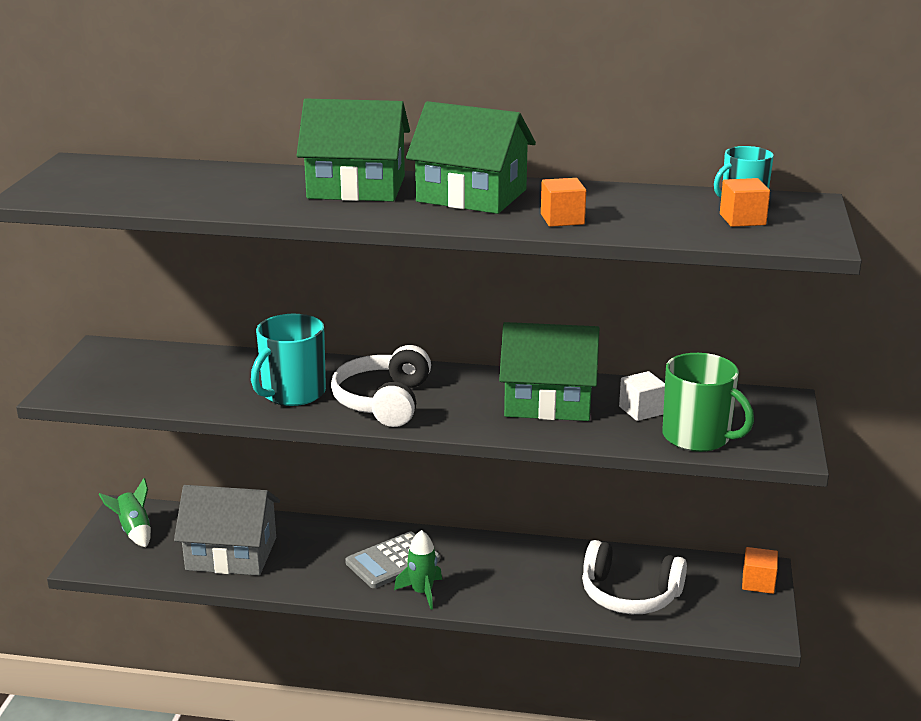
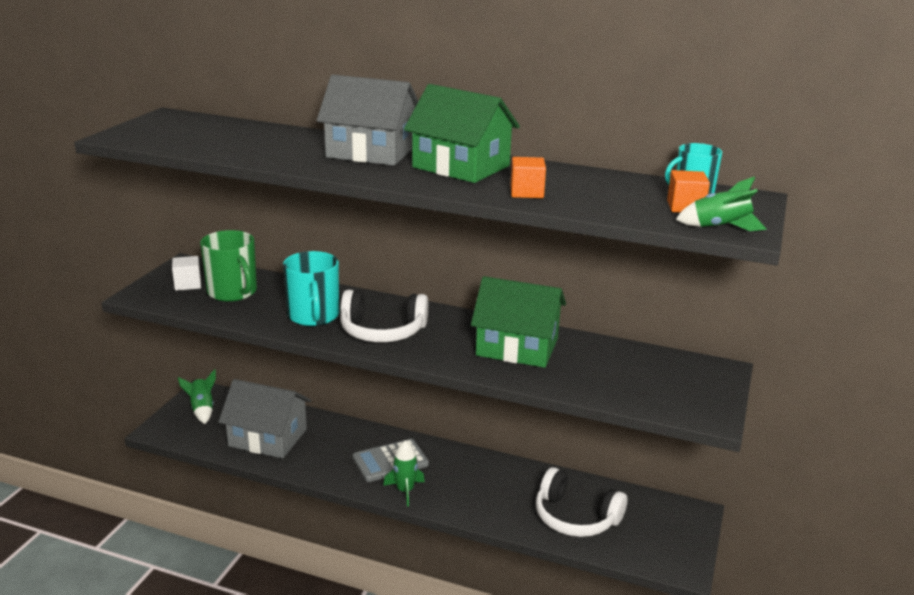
camera: 10 degrees right, 0 degrees up
(292, 393) = (313, 316): turquoise mug -> turquoise mug turned 60 degrees counterclockwise
(356, 187) = (371, 152): green house -> grey house
(383, 401) = (382, 331): white headphones -> white headphones turned 105 degrees counterclockwise
(641, 410) = (593, 364): white cube -> white cube (188, 284)
(697, 437) = (634, 393): green mug -> green mug (233, 292)
(758, 583) = (689, 523): orange cube -> none
(789, 239) = (720, 227): none -> green rocket

